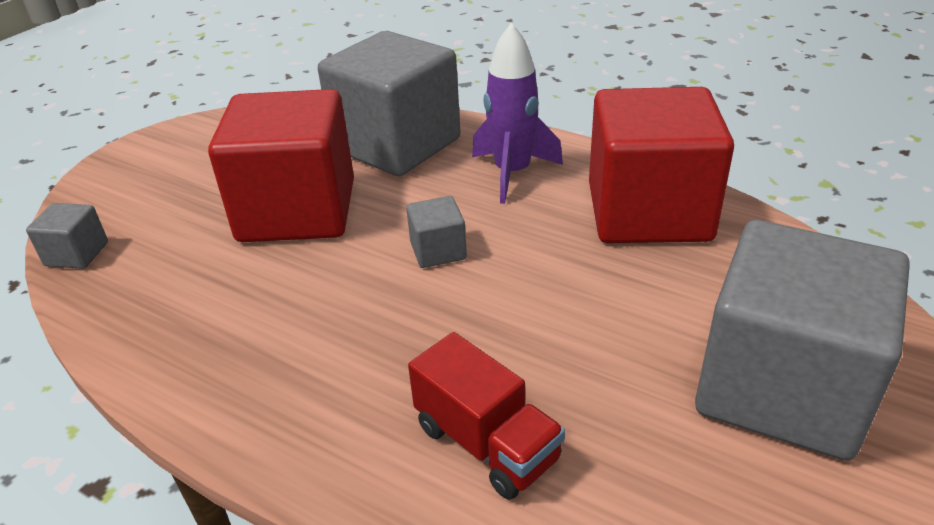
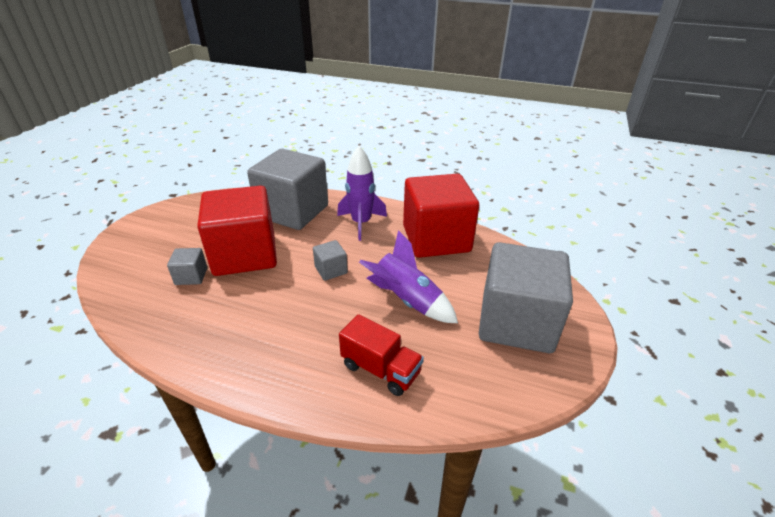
camera: 15 degrees left, 0 degrees up
(77, 254) = (114, 293): grey cube -> grey cube (191, 276)
(566, 320) = (407, 300): none -> purple rocket

